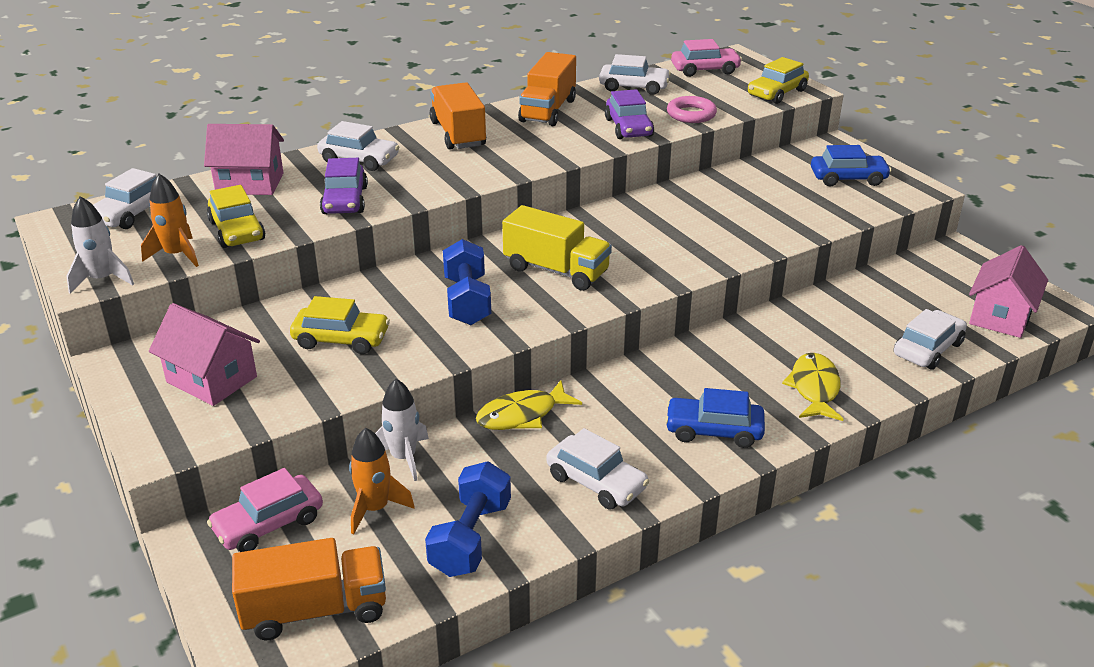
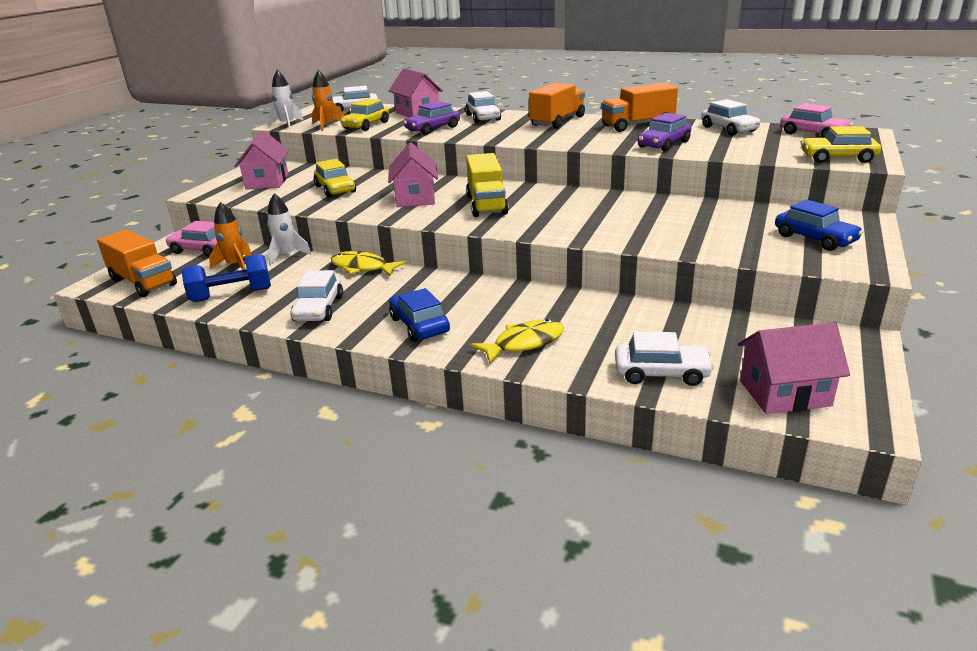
camera: 55 degrees right, 5 degrees down
(467, 301) = (415, 198): blue dumbbell -> pink house
(691, 114) = (728, 150): pink ring -> none

